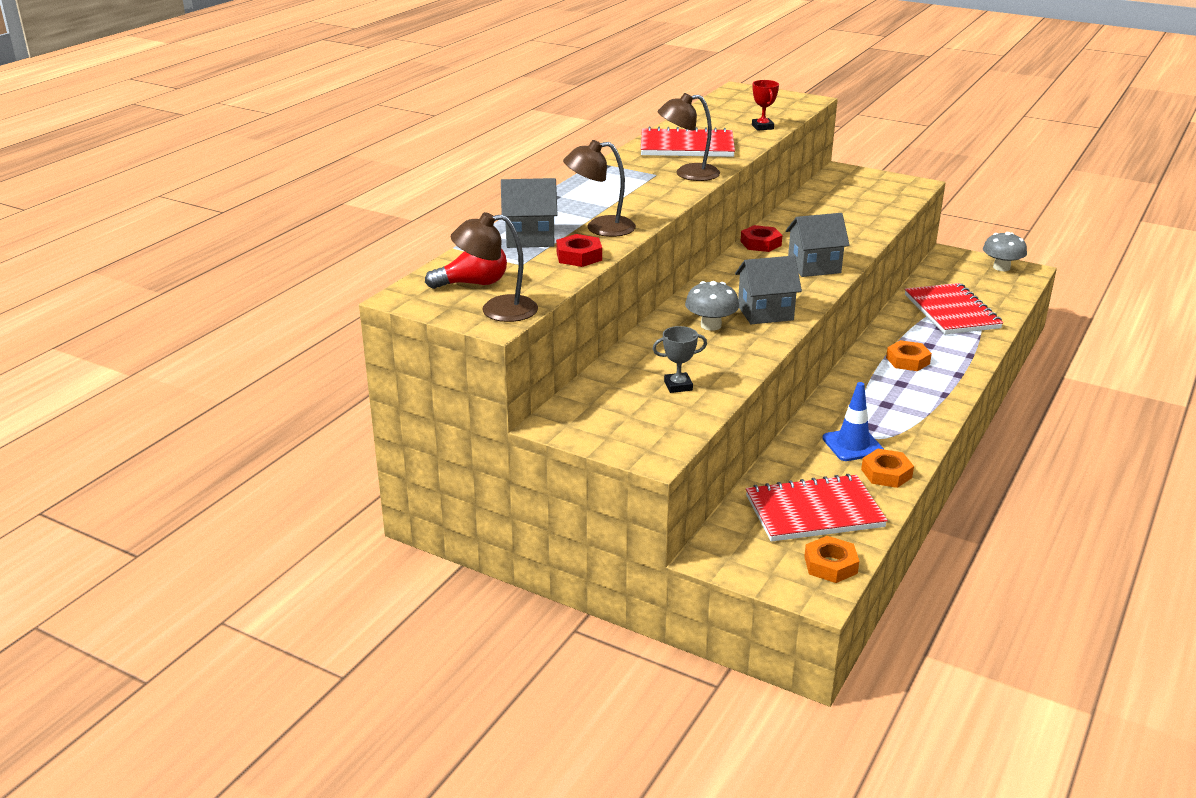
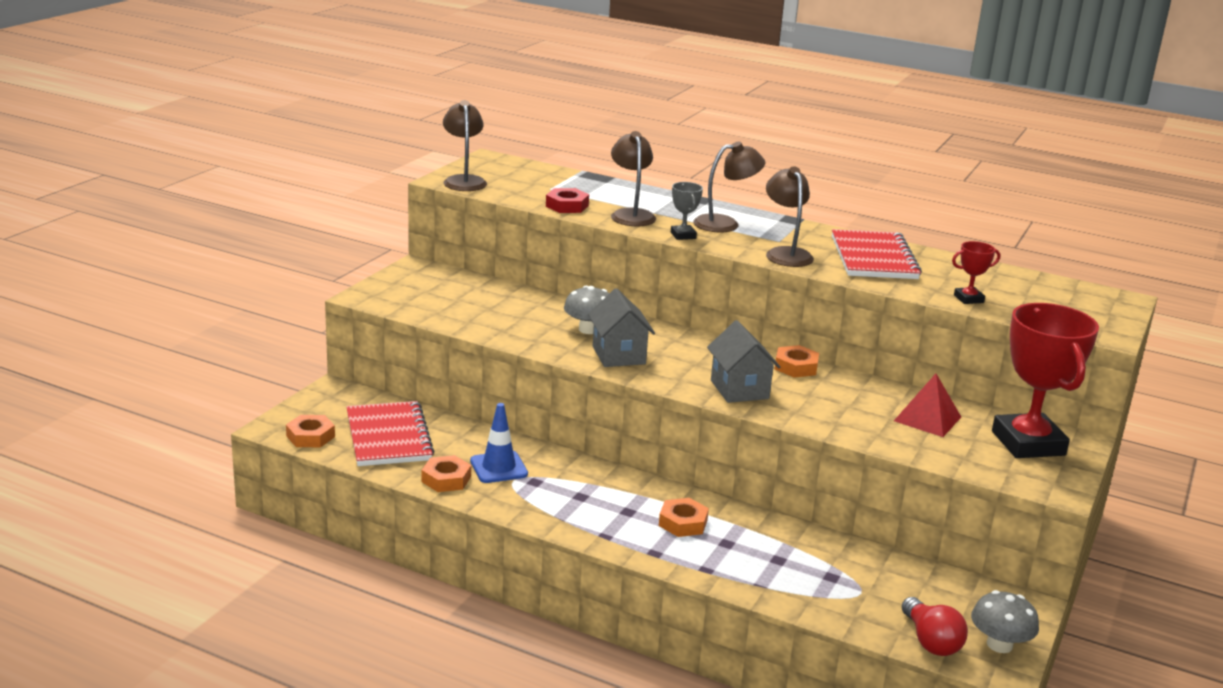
camera: 85 degrees right, 5 degrees down
(473, 284) = (511, 175): red light bulb -> red light bulb (931, 641)
(530, 238) = (603, 192): grey house -> none
(616, 191) = (725, 224): none -> brown lamp
(678, 386) = (472, 310): grey trophy -> grey trophy (683, 235)
(760, 243) = (796, 367): red nut -> orange nut
(833, 208) = (927, 418): none -> red pyramid
(855, 184) = (1028, 443): none -> red trophy
(951, 312) = (827, 574): red notebook -> none

